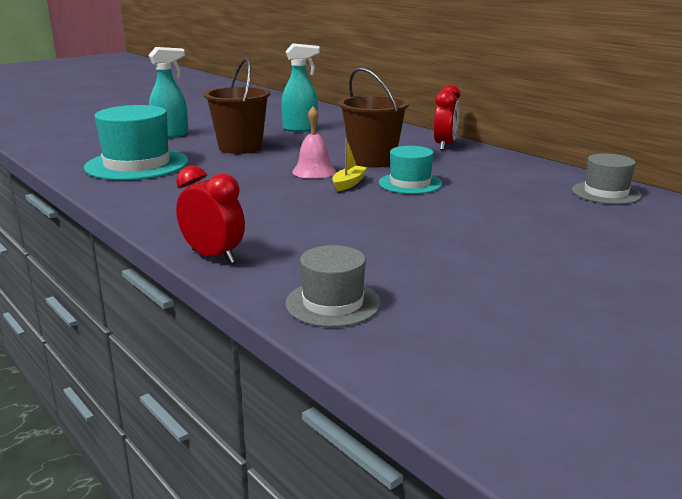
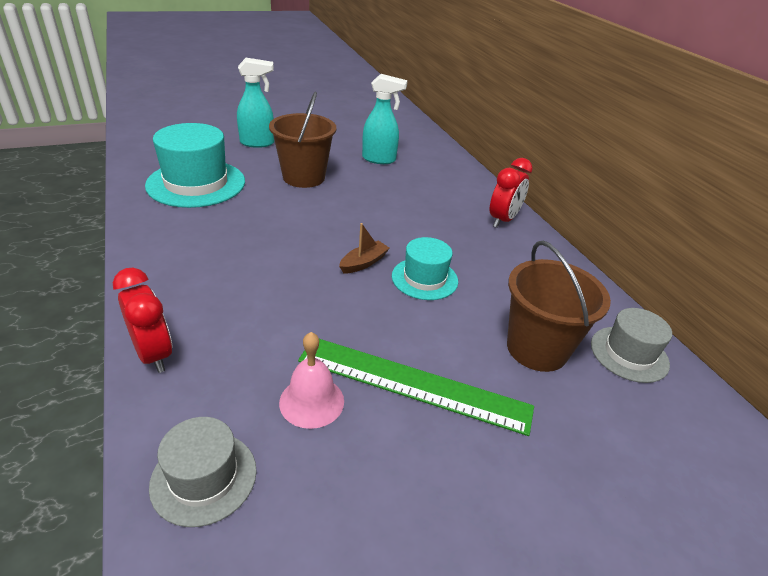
camera: 15 degrees right, 15 degrees up
(314, 171) = (344, 233): pink bell -> pink bell (312, 401)
(348, 184) = (363, 263): yellow boat -> brown boat
(372, 160) = (413, 228): brown bucket -> brown bucket (537, 349)
(455, 233) = (413, 384): none -> green ruler

